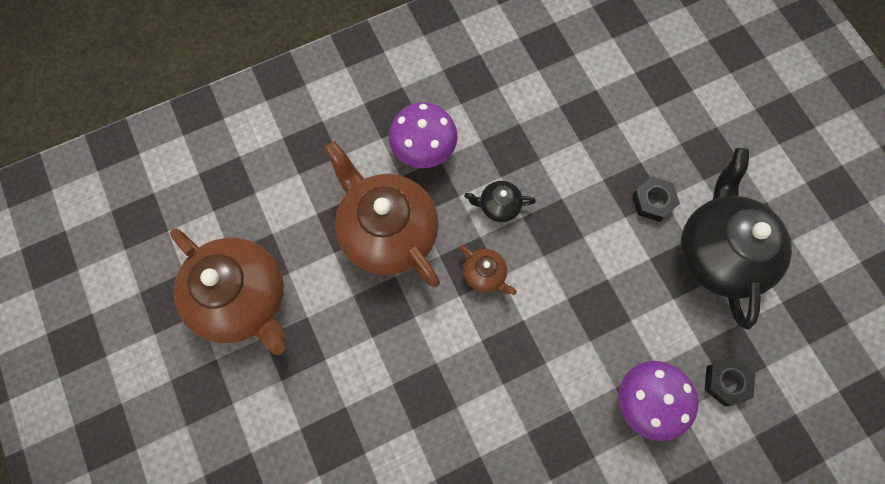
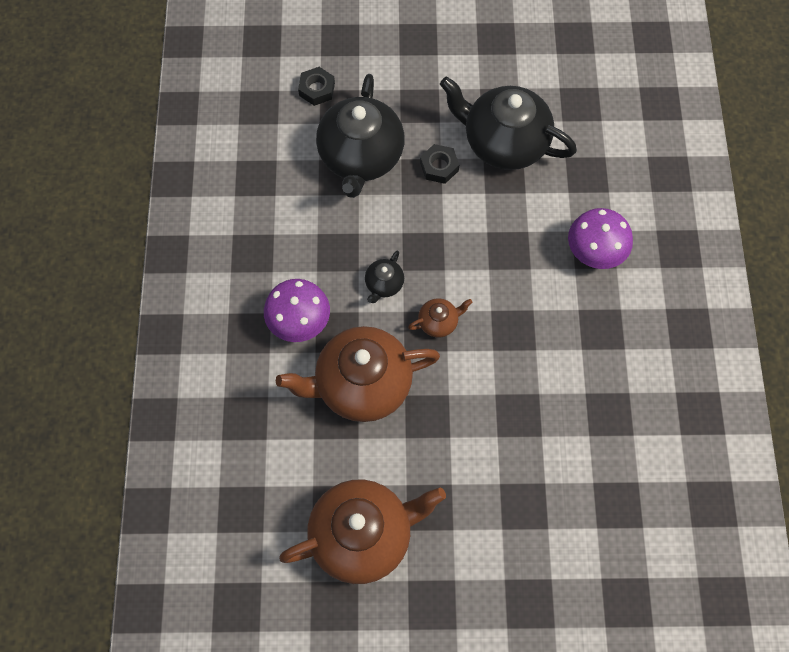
camera: 65 degrees left, 5 degrees down
(620, 125) = (361, 157): none -> black teapot
(726, 382) = (604, 190): black nut -> black nut (317, 89)

